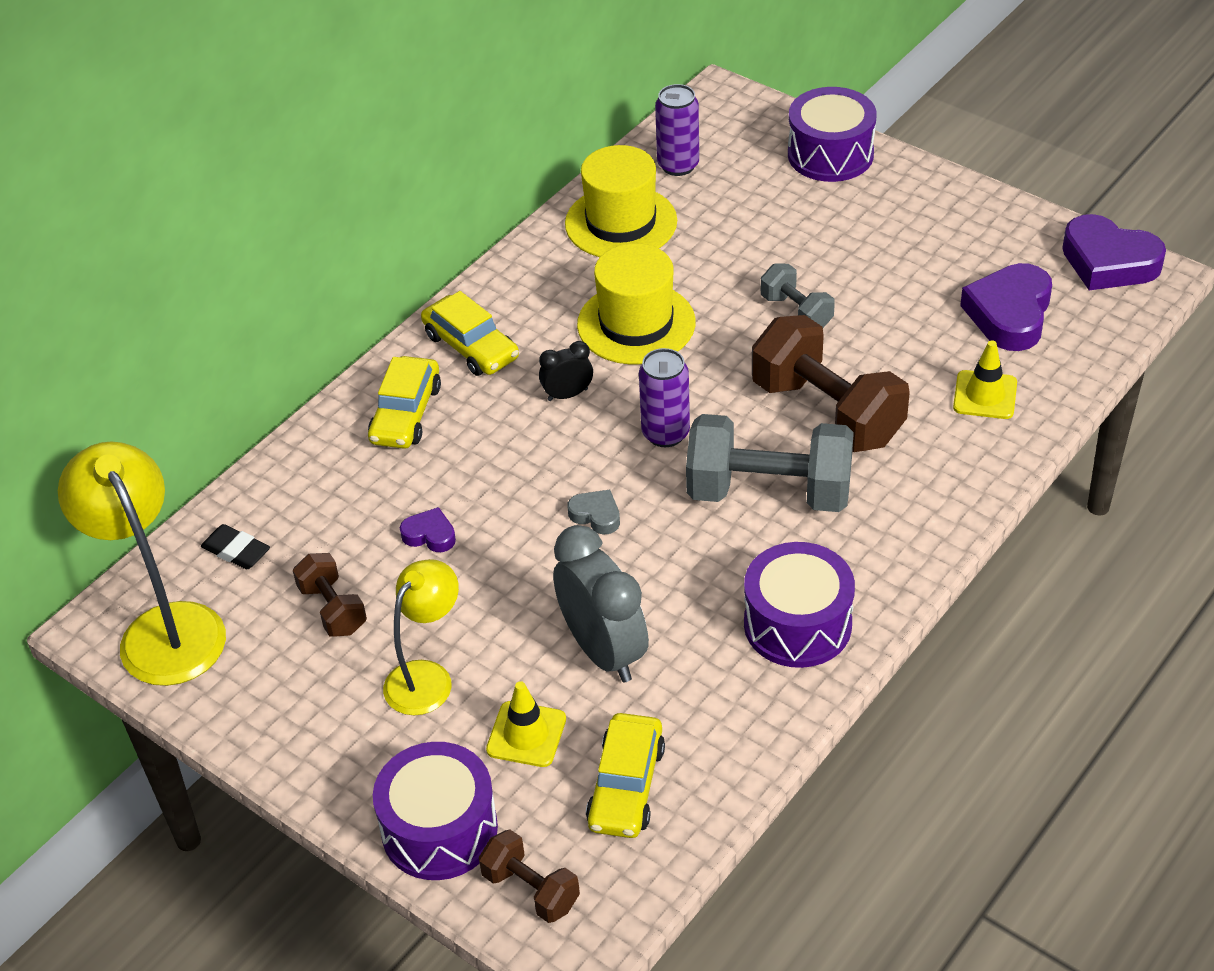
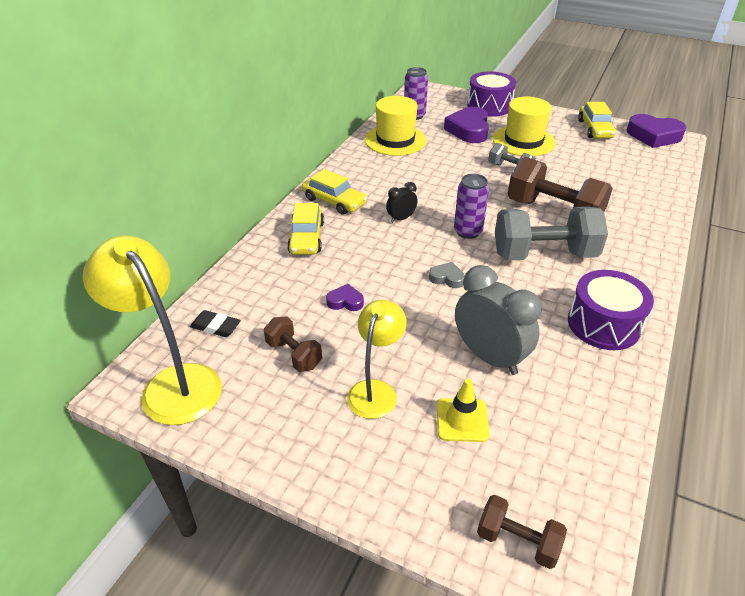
camera: 15 degrees left, 5 degrees down
(439, 829) = (427, 503): purple drum -> none
(626, 786) = (549, 446): yellow car -> yellow car (595, 129)
(636, 324) = (425, 182): yellow hat -> yellow hat (523, 141)
(985, 395) = (633, 196): yellow traffic cone -> none
(1009, 314) = (620, 160): purple heart -> purple heart (468, 130)

